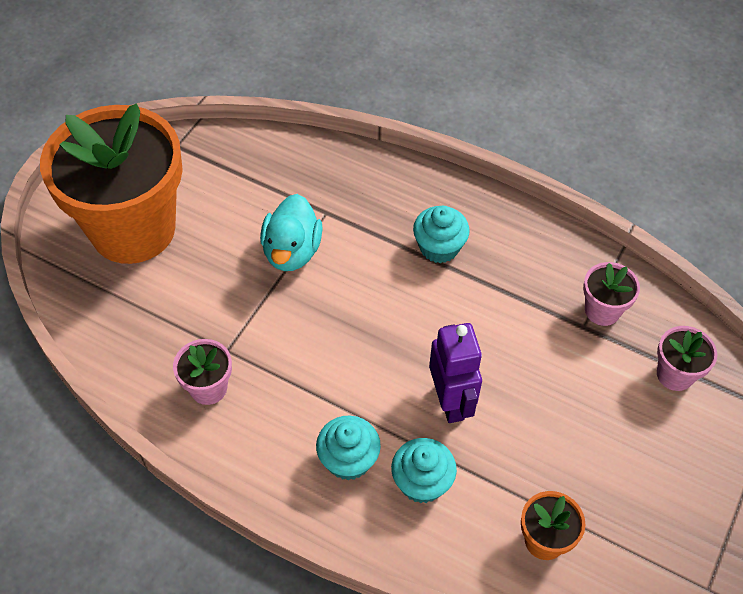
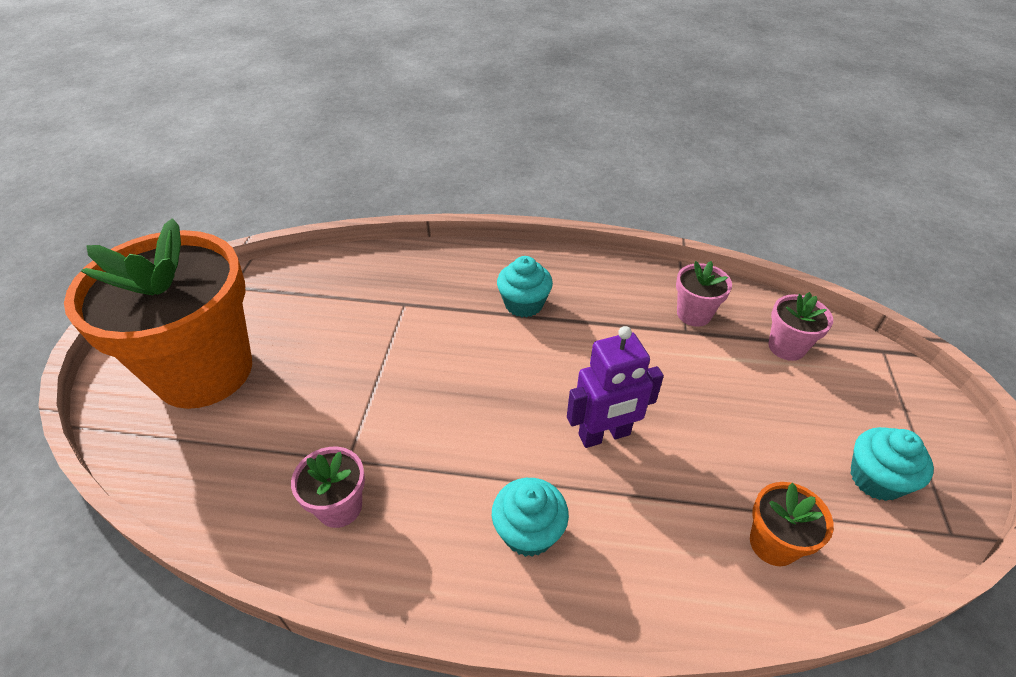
camera: 20 degrees left, 10 degrees down
(292, 251) = (383, 345): turquoise duck -> none
(422, 482) = (618, 528): turquoise cupcake -> turquoise cupcake (875, 479)
(451, 401) = (604, 435): purple robot -> purple robot turned 105 degrees clockwise

